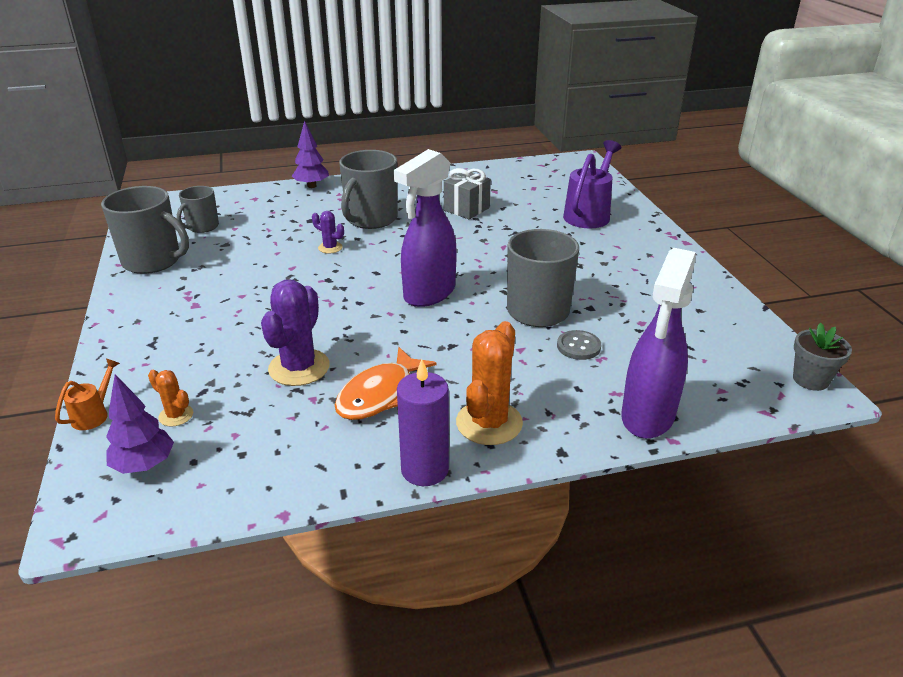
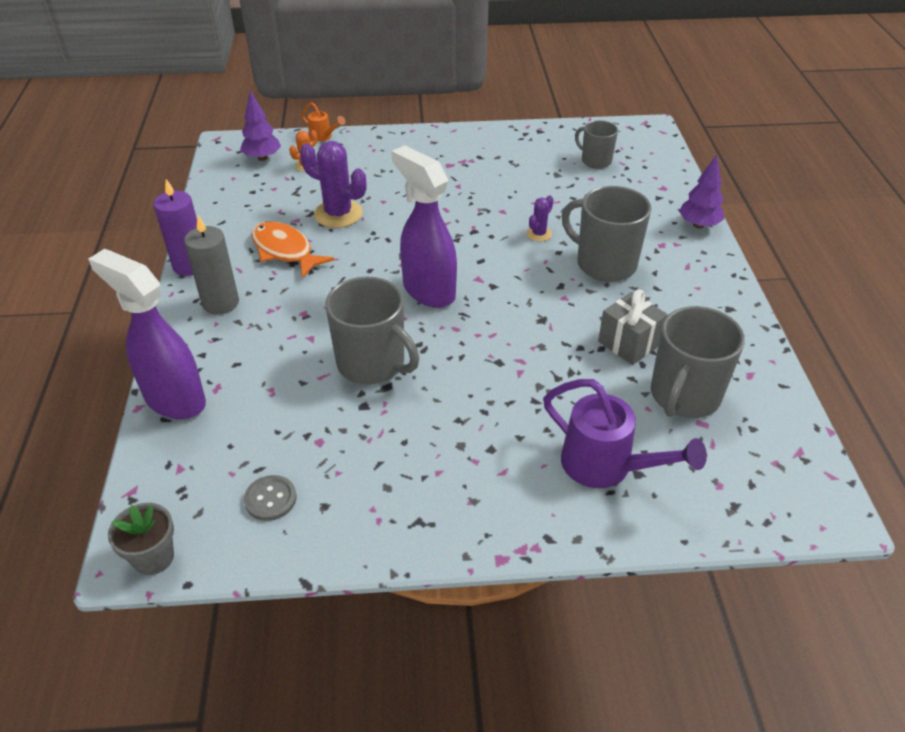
camera: 100 degrees right, 10 degrees up
(153, 261) = (529, 141): grey mug -> grey mug (684, 396)
(489, 423) = (220, 303): orange cactus -> grey candle
(578, 346) = (297, 379): grey button -> grey button (270, 499)

